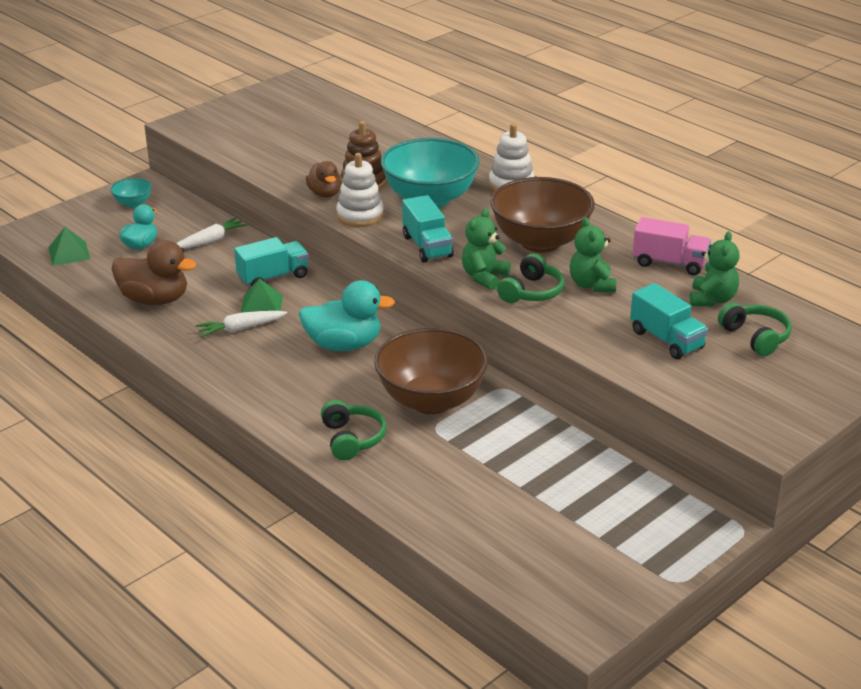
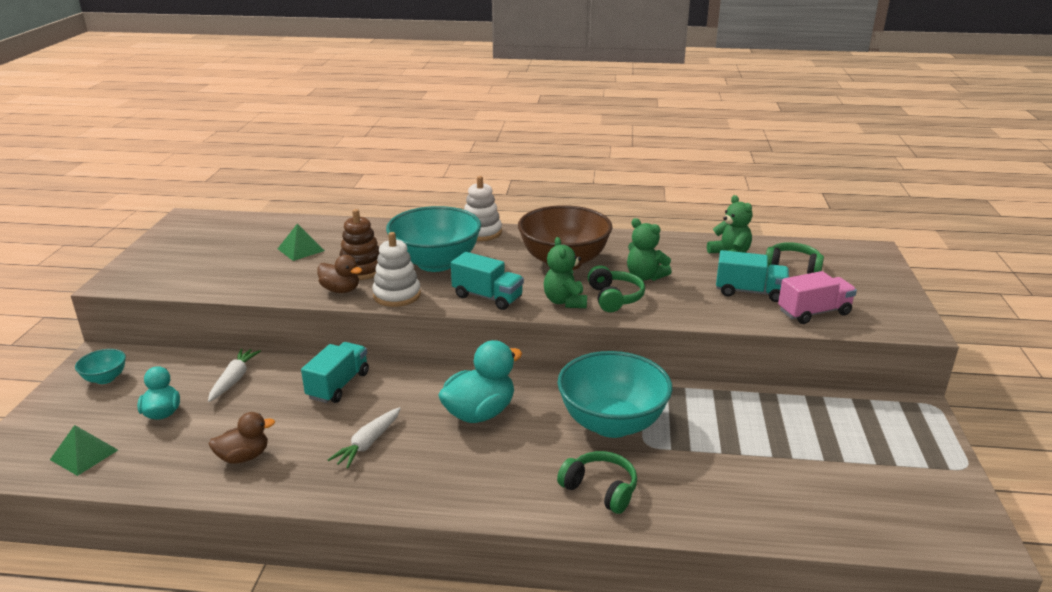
camera: 40 degrees left, 5 degrees down
(155, 300) = (244, 457): brown duck -> brown duck, size x0.61
(261, 306) = (360, 414): green pyramid -> green pyramid (301, 249)
(431, 400) = (612, 423): brown bowl -> turquoise bowl
(669, 263) = (667, 243): pink truck -> pink truck (814, 313)

